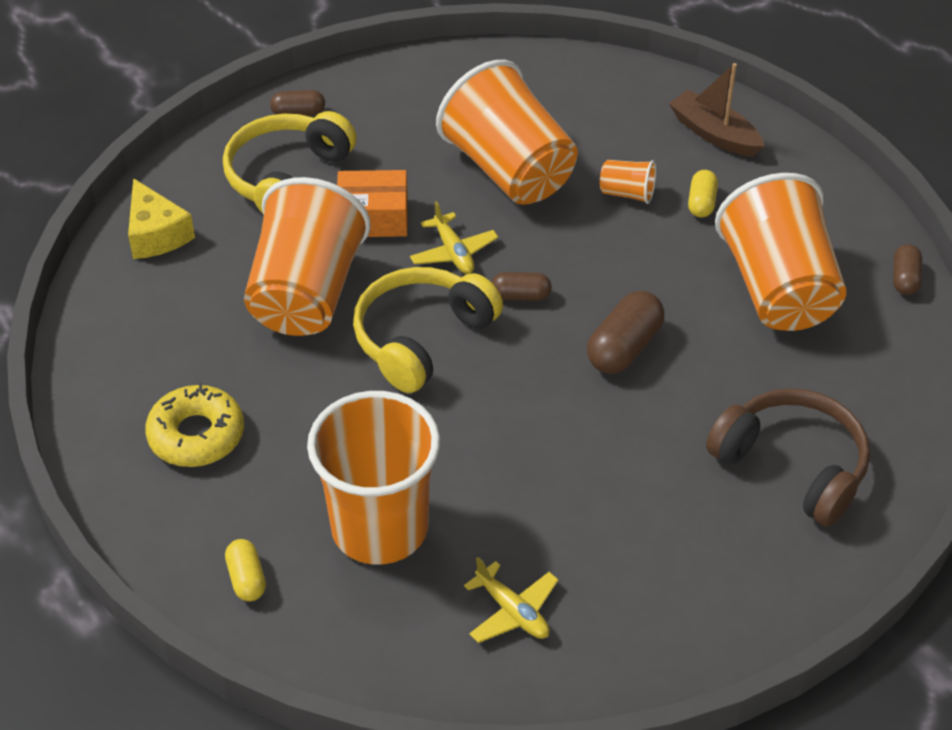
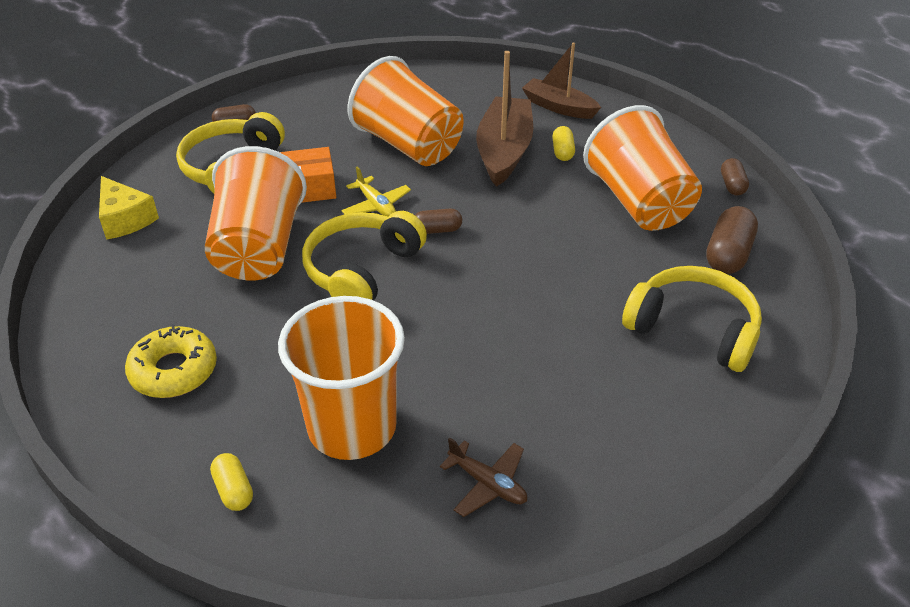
camera: 10 degrees left, 5 degrees down
(512, 611) = (487, 484): yellow plane -> brown plane
(624, 348) = (530, 258): brown capsule -> brown capsule (728, 254)
(627, 193) = (504, 151): orange cup -> brown boat
(792, 465) = (693, 329): brown headphones -> yellow headphones

